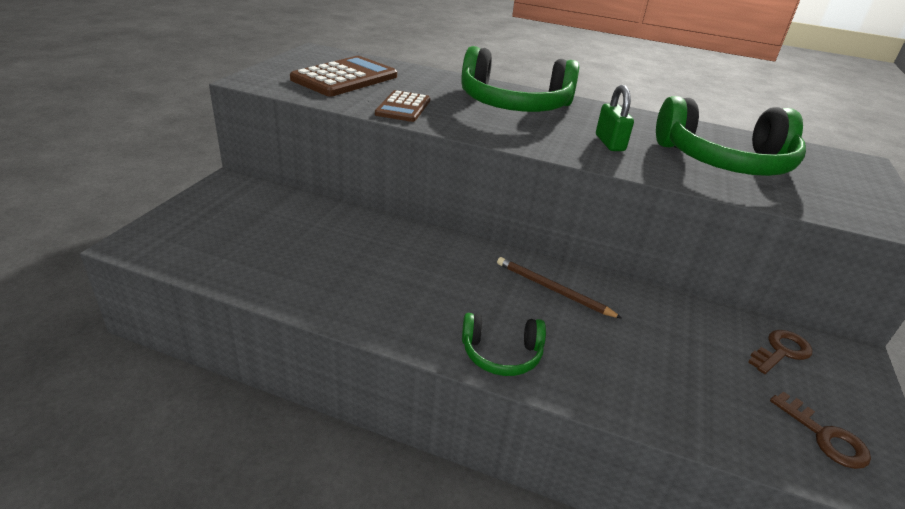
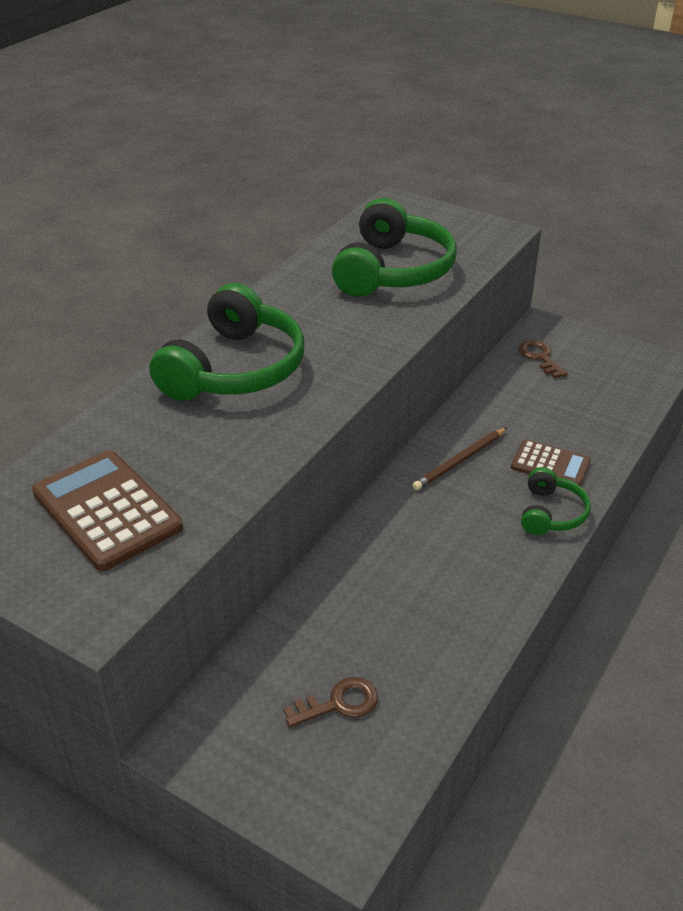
camera: 75 degrees left, 5 degrees up
(403, 107) = (234, 461): brown calculator -> brown calculator (550, 464)
(609, 143) = (351, 326): green padlock -> none
(825, 436) = (623, 372): brown key -> brown key (339, 703)

